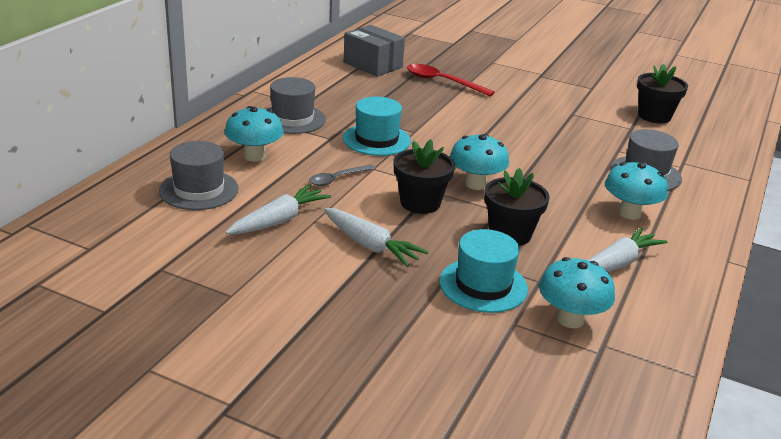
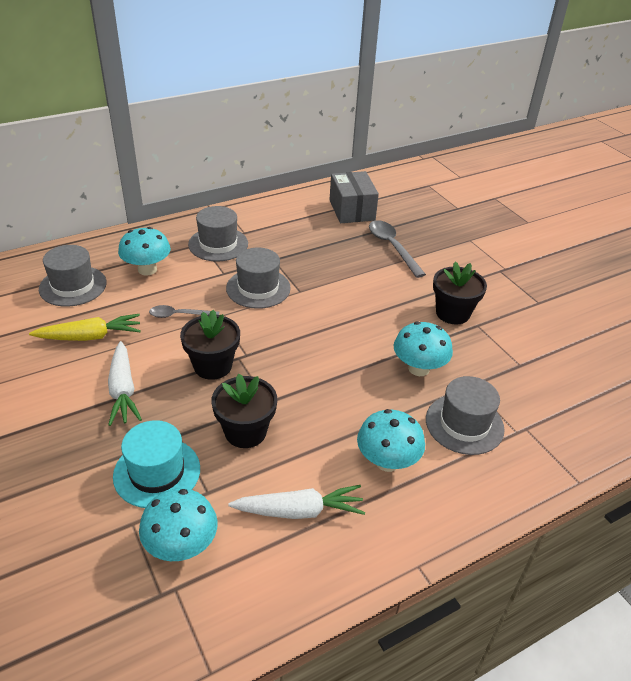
camera: 35 degrees right, 10 degrees up
(279, 220) = (90, 336): white carrot -> yellow carrot
(376, 140) = (258, 288): turquoise hat -> grey hat
(442, 82) = (392, 247): red spoon -> grey spoon
(476, 184) = (283, 366): turquoise mushroom -> turquoise mushroom (418, 368)
(654, 116) = (567, 360): black flower pot -> black flower pot (452, 313)

